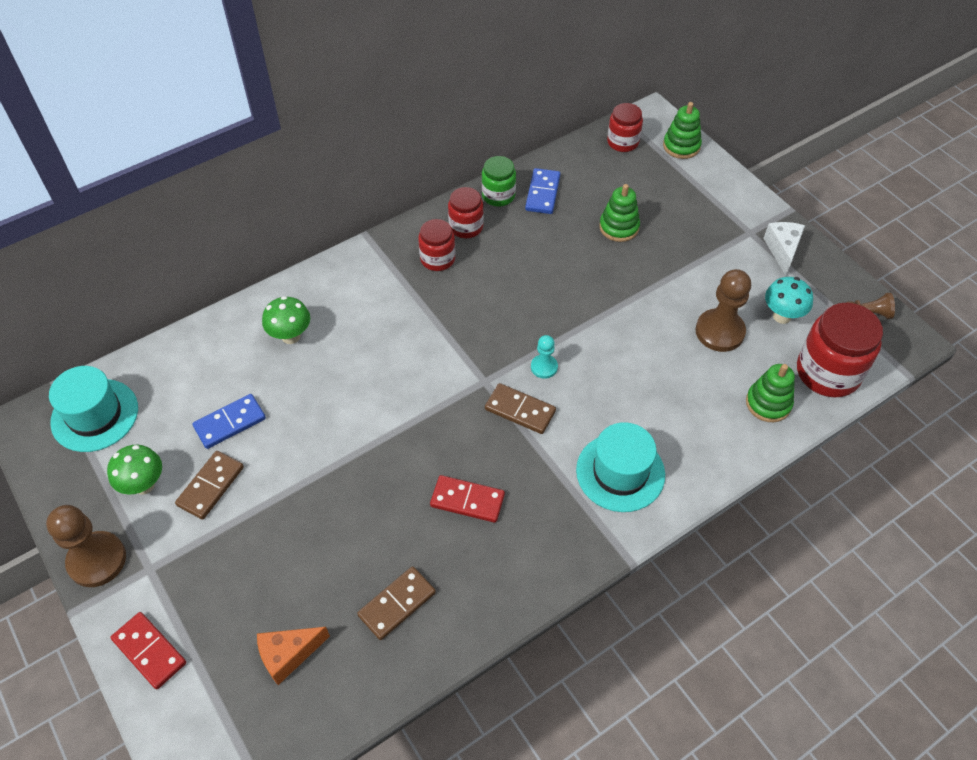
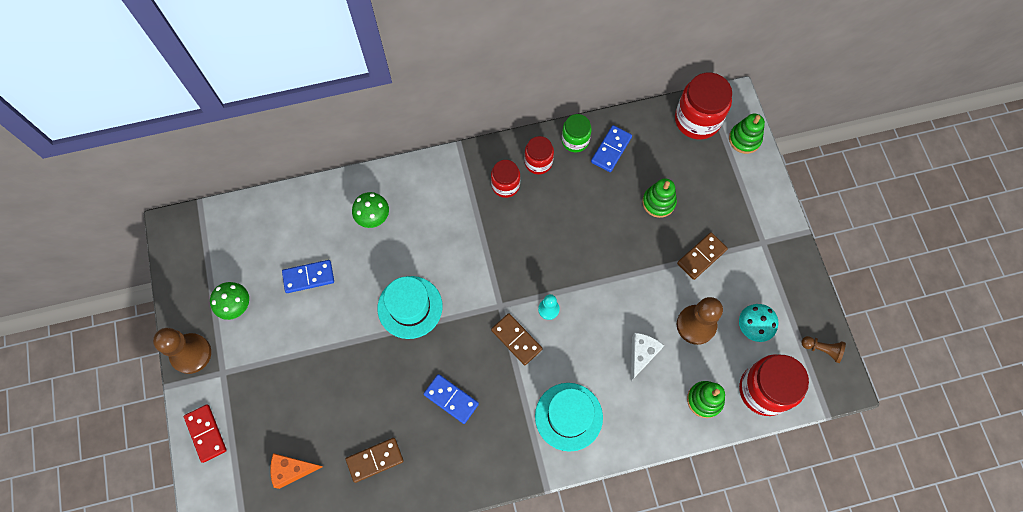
camera: 20 degrees right, 15 degrees up
(95, 415) = (219, 238): turquoise hat -> turquoise hat (410, 307)
(211, 486) = (280, 324): brown domino -> brown domino (701, 257)
(467, 500) = (451, 399): red domino -> blue domino
(623, 142) = (697, 120): red jar -> red jar, size x1.70
(782, 250) = (781, 268): white cheese -> white cheese (641, 354)

